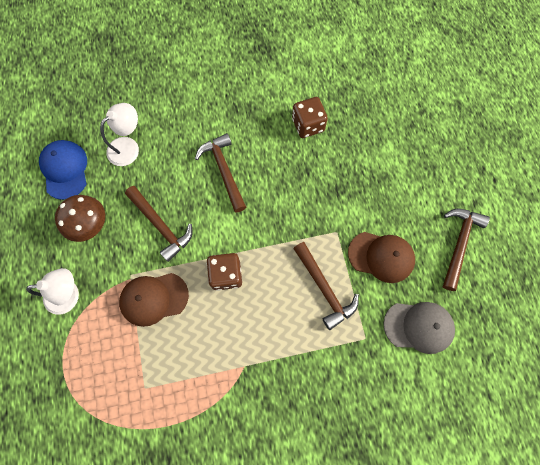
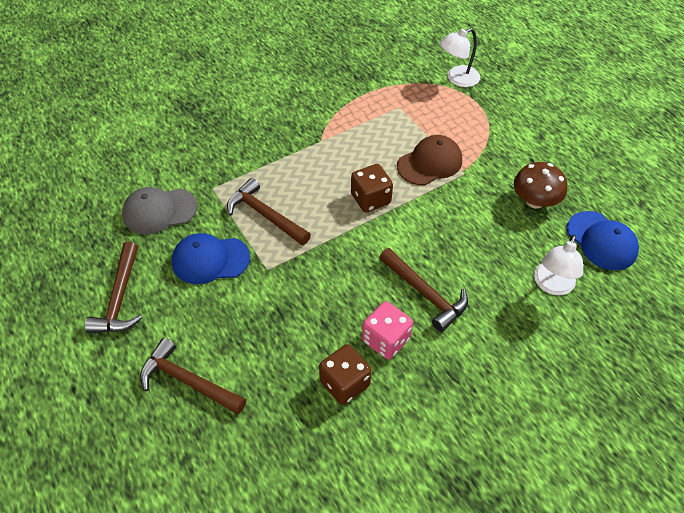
camera: 160 degrees right, 20 degrees down
(69, 295) = (508, 145): white lamp -> white lamp (457, 79)
(161, 225) = (461, 220): brown hammer -> brown hammer (188, 381)
(268, 145) = (386, 340): none -> pink dice
(381, 256) = (210, 260): brown cap -> blue cap

